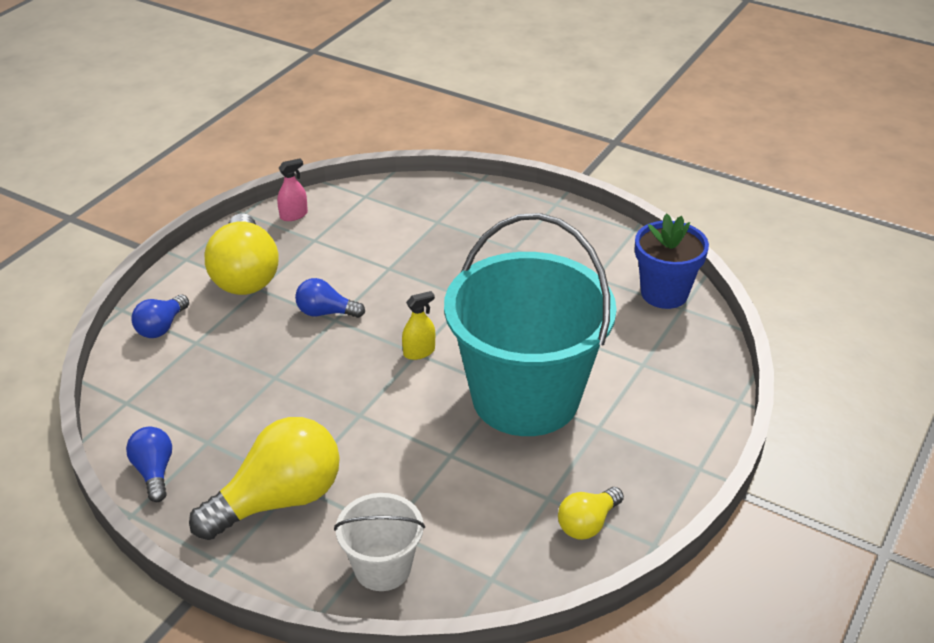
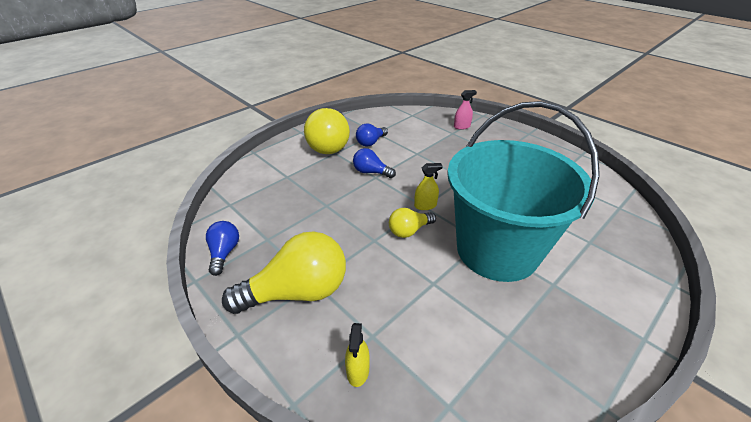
camera: 15 degrees right, 0 degrees up
(161, 327) = (271, 165): blue light bulb -> blue light bulb (371, 142)
(293, 215) = (368, 119): pink spray bottle -> pink spray bottle (462, 126)
(382, 567) = (358, 370): white bucket -> yellow spray bottle
(587, 523) = (542, 371): yellow light bulb -> yellow light bulb (409, 230)
(664, 293) = (605, 196): blue flower pot -> none

